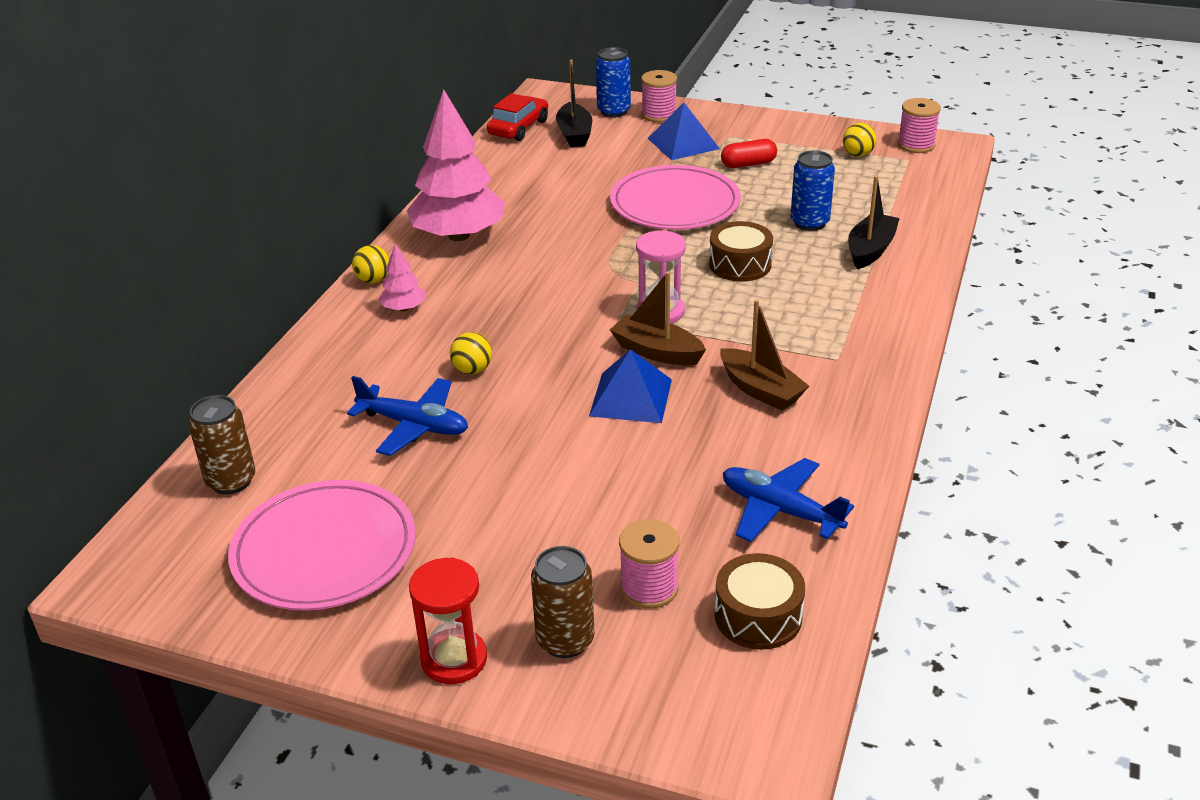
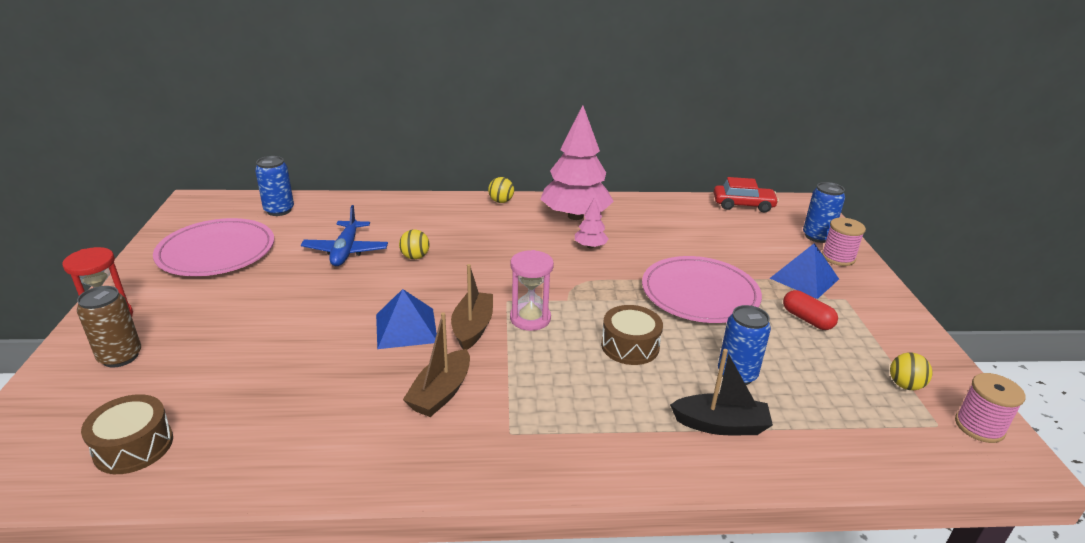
camera: 65 degrees right, 5 degrees down
(231, 481) = (279, 210): brown can -> blue can
(404, 308) = (474, 218): pink tree -> pink tree (590, 246)
(574, 134) = (760, 228): black boat -> none
(649, 588) = (173, 383): pink spool -> none
(780, 510) = (271, 435): blue plane -> none

